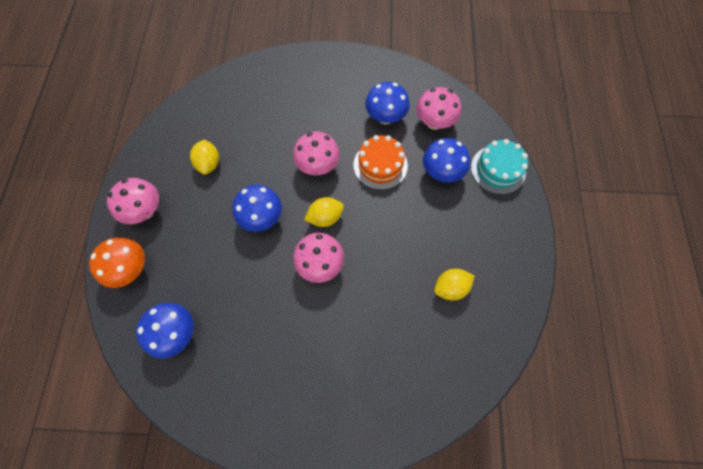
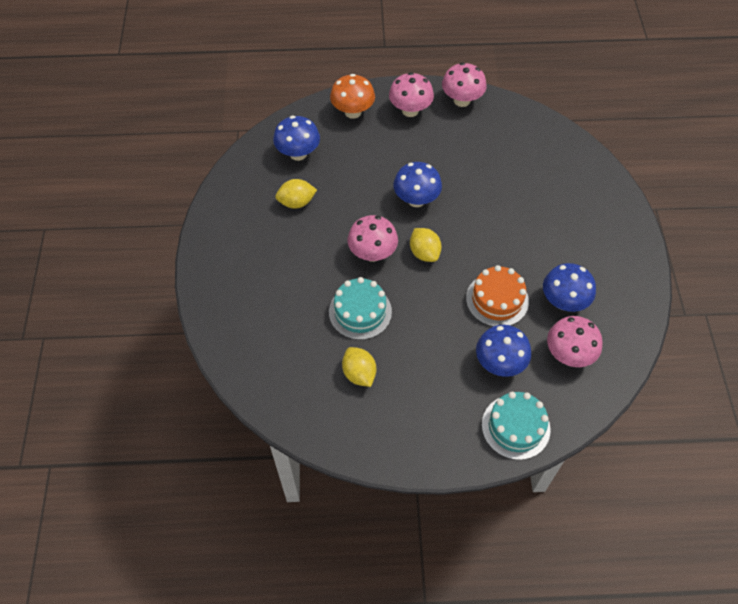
camera: 85 degrees right, 10 degrees down
(209, 163) = (469, 148): yellow lemon -> yellow lemon (296, 202)
(318, 166) = (484, 241): pink mushroom -> pink mushroom (461, 100)
(385, 281) = (360, 312): none -> turquoise cake

